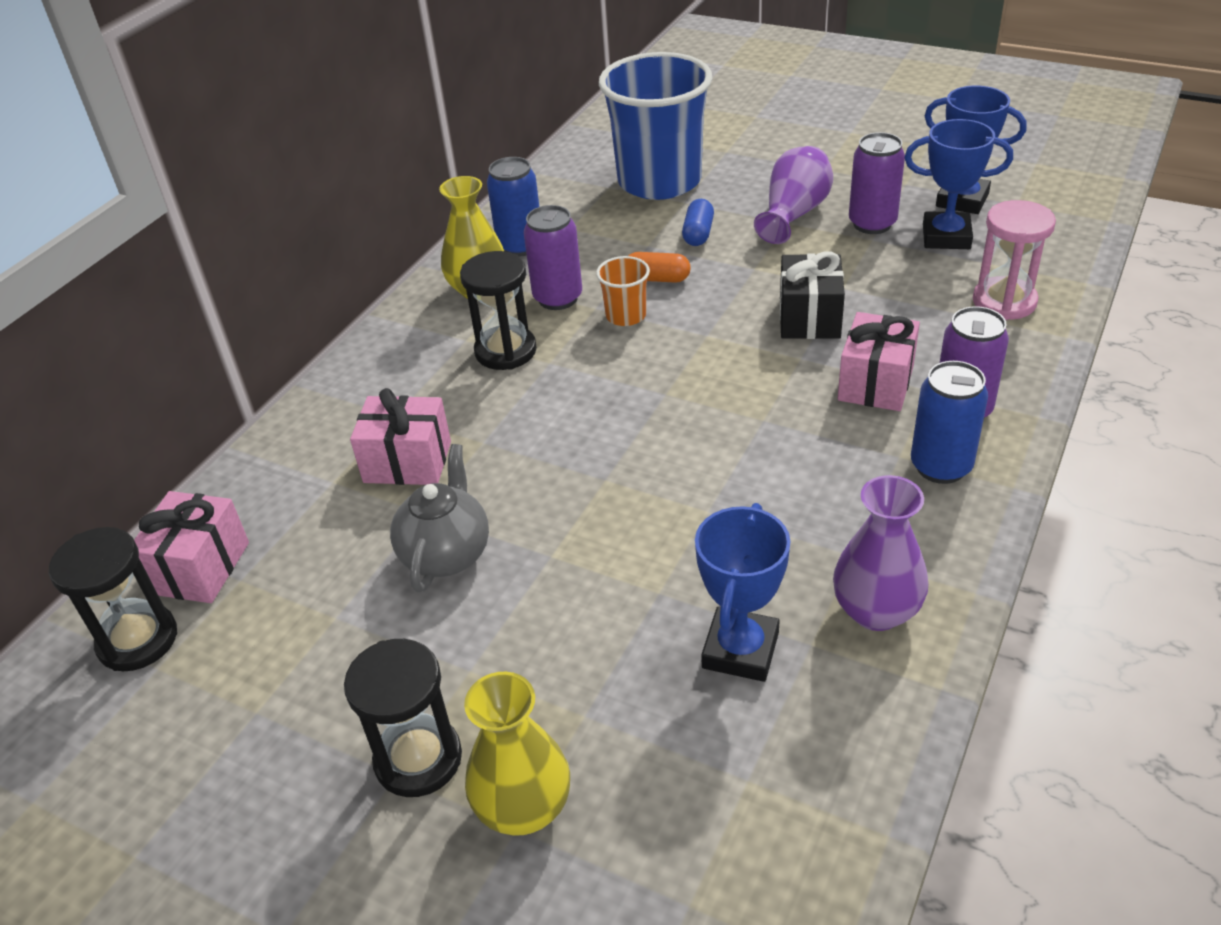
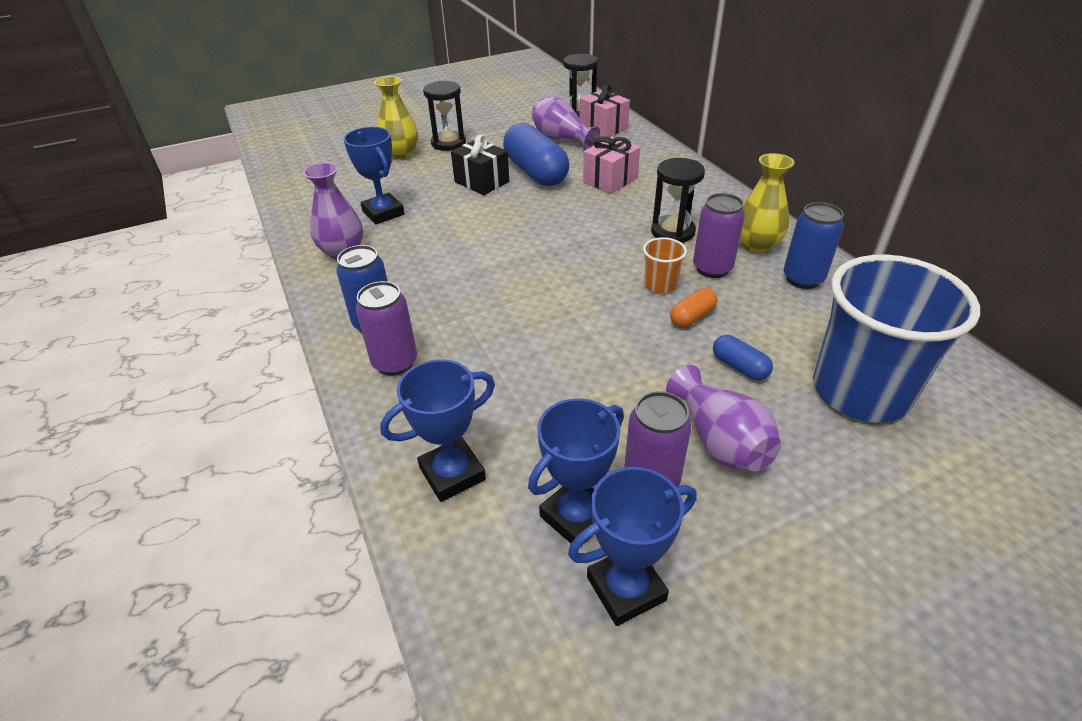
camera: 125 degrees right, 0 degrees up
(288, 595) = (561, 139): none -> purple vase
(446, 553) = (535, 172): grey teapot -> blue capsule
(809, 318) = (563, 358): black gift -> black gift (482, 182)
(875, 383) = (465, 344): pink gift -> none
(1004, 302) = (452, 474): pink hourglass -> blue trophy

